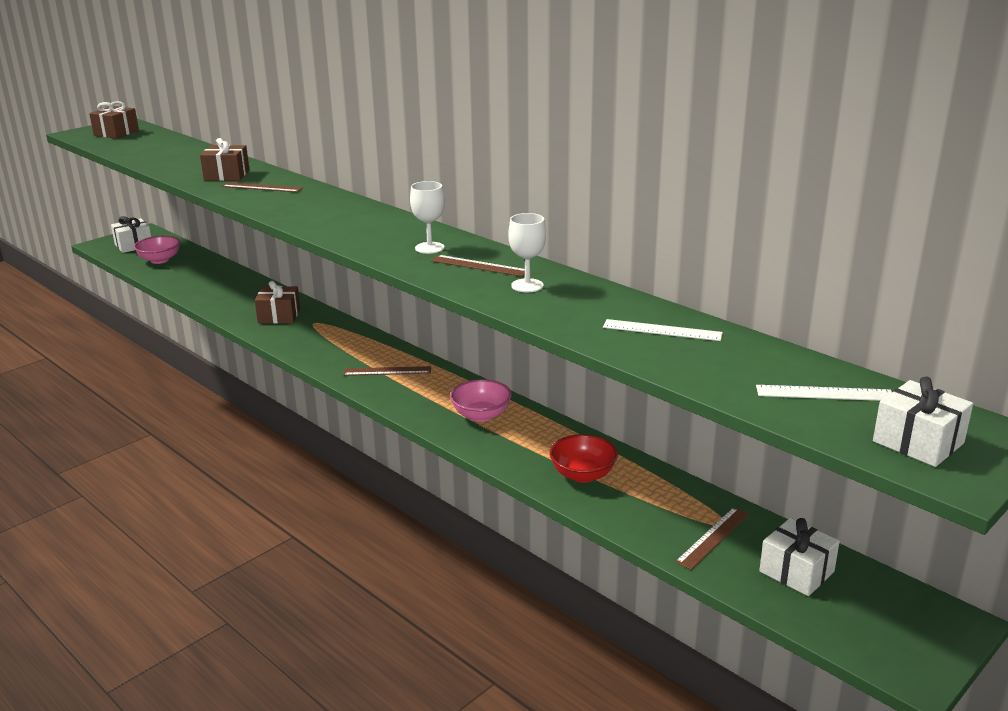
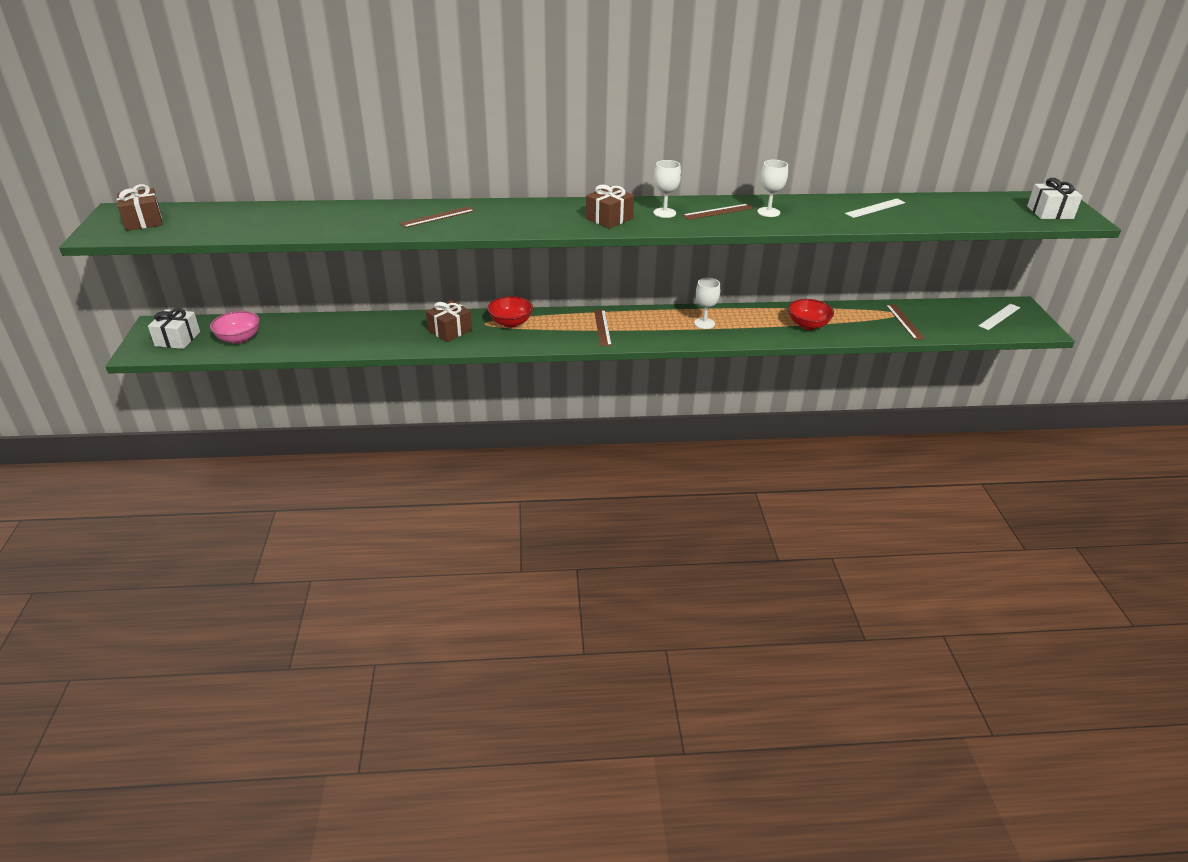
camera: 50 degrees left, 10 degrees up
(227, 175) = (378, 218): brown gift -> brown gift (609, 218)
(331, 331) = (510, 322): none -> red bowl
(387, 371) = (602, 327): brown ruler -> brown ruler turned 45 degrees counterclockwise
(481, 415) = (704, 323): pink bowl -> white goblet
(796, 571) = (952, 317): white gift -> none
(824, 393) = (986, 208): white ruler -> white ruler (999, 316)

